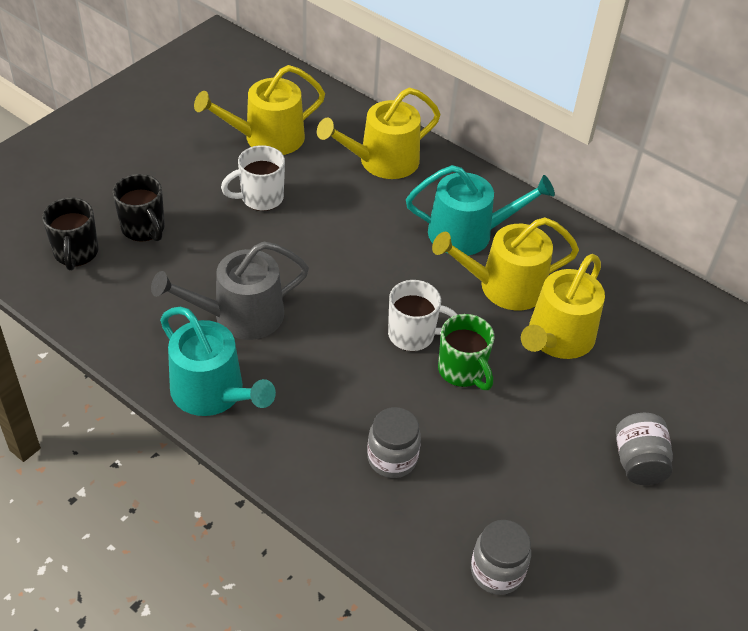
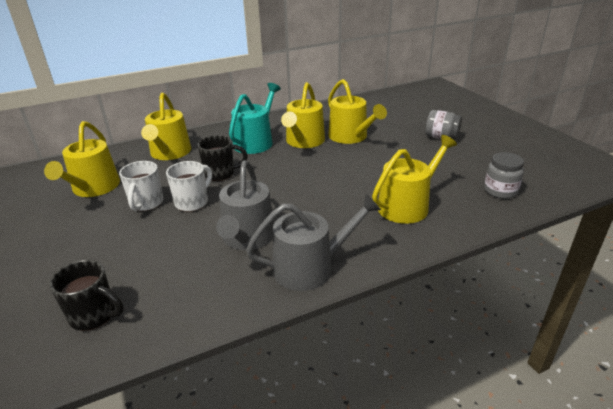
camera: 60 degrees left, 15 degrees down
(144, 229) = (112, 267): black mug -> black mug (221, 174)
(213, 393) = (310, 267): turquoise watering can -> grey watering can
(392, 458) = (407, 205): grey jar -> yellow watering can
(413, 335) = (317, 176): white mug -> white mug (192, 202)
(462, 371) = (355, 167): green mug -> none

